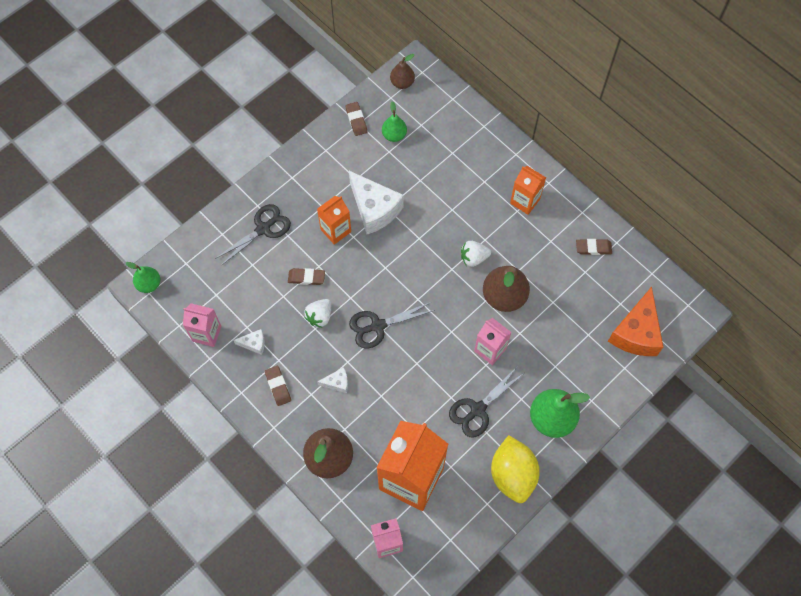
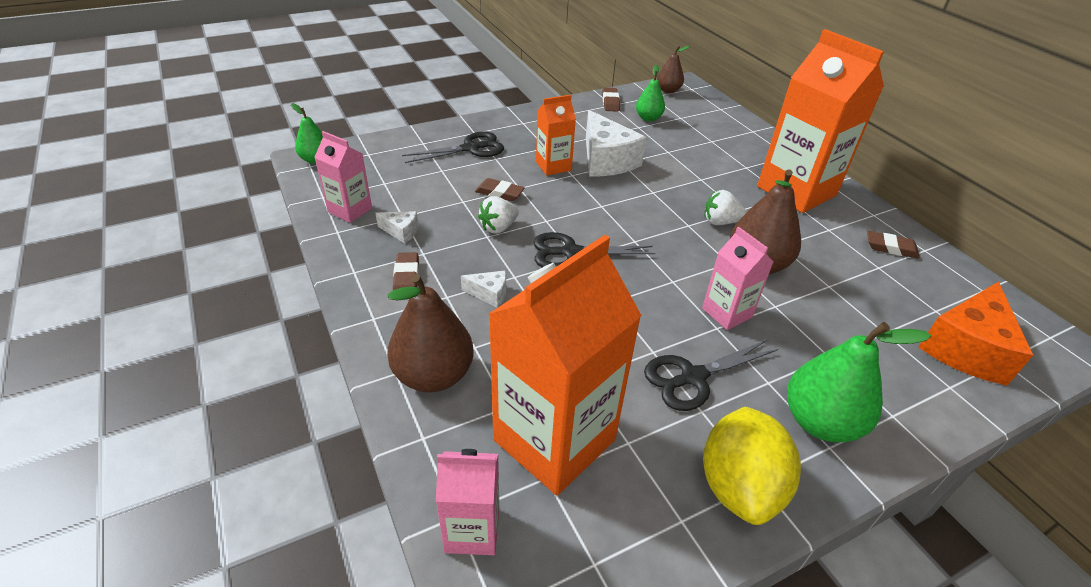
camera: 15 degrees right, 25 degrees down
(525, 201) = (796, 191): orange carton -> orange carton, size x1.99

